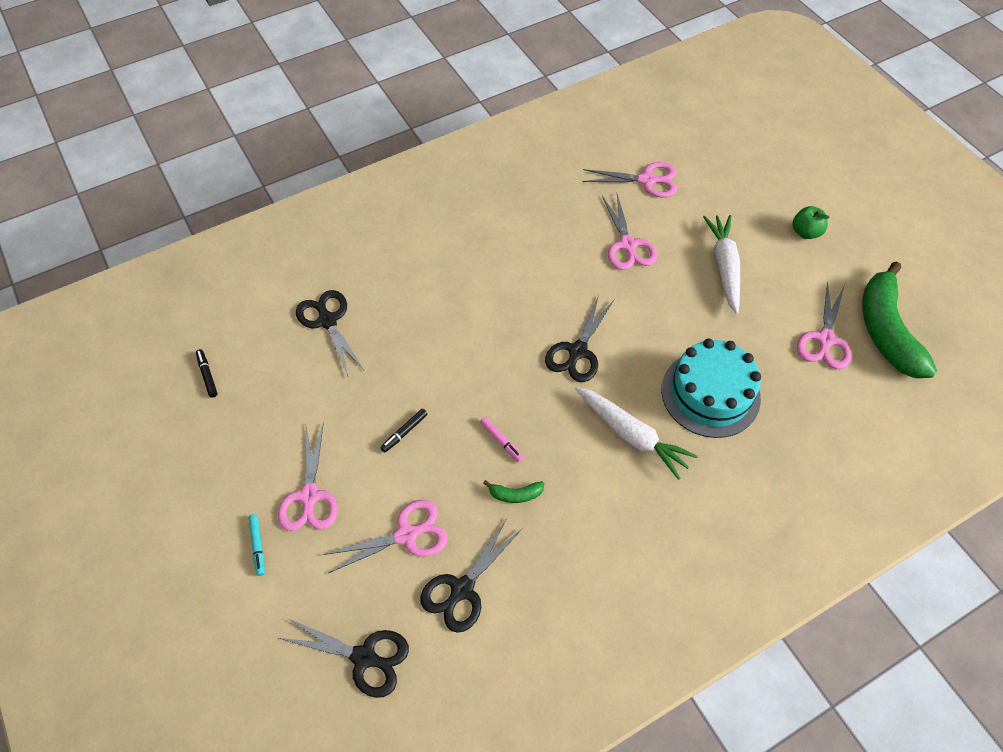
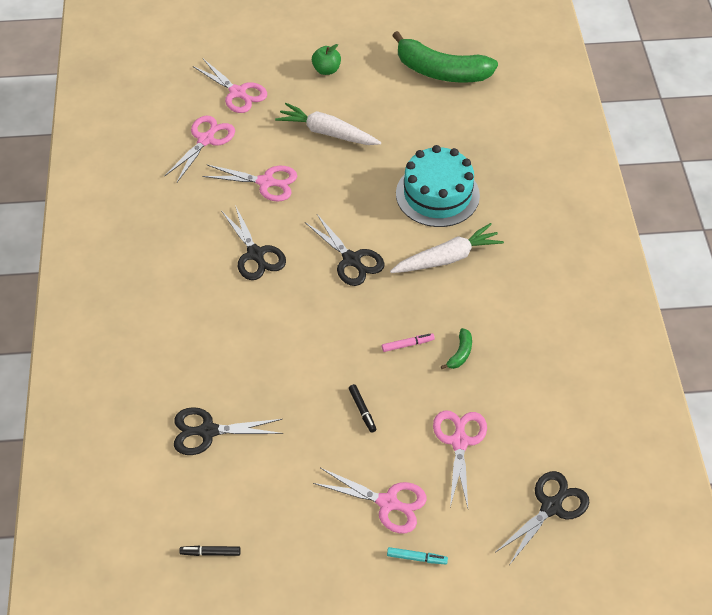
camera: 65 degrees left, 5 degrees down
(462, 589) = (524, 419): black scissors -> black scissors (255, 254)
(825, 339) = (429, 107): pink scissors -> pink scissors (237, 93)

